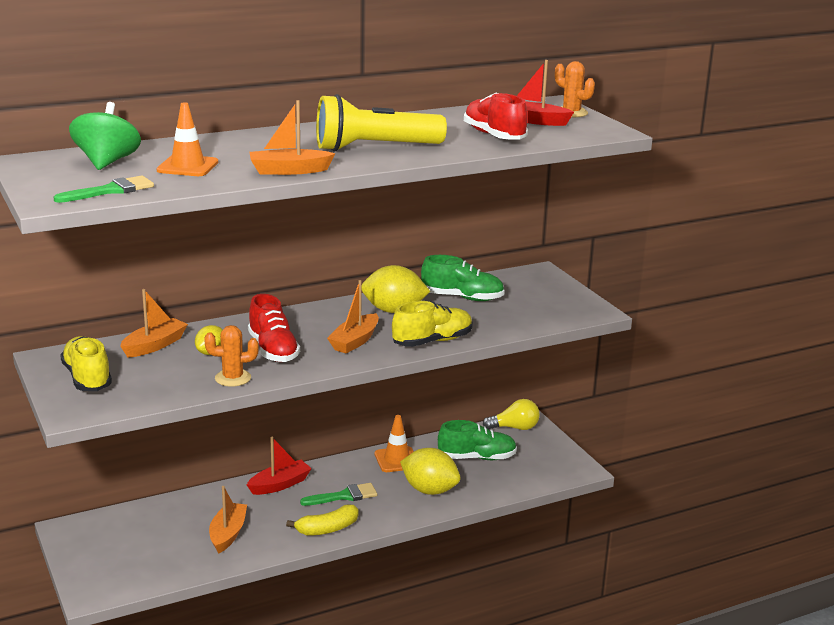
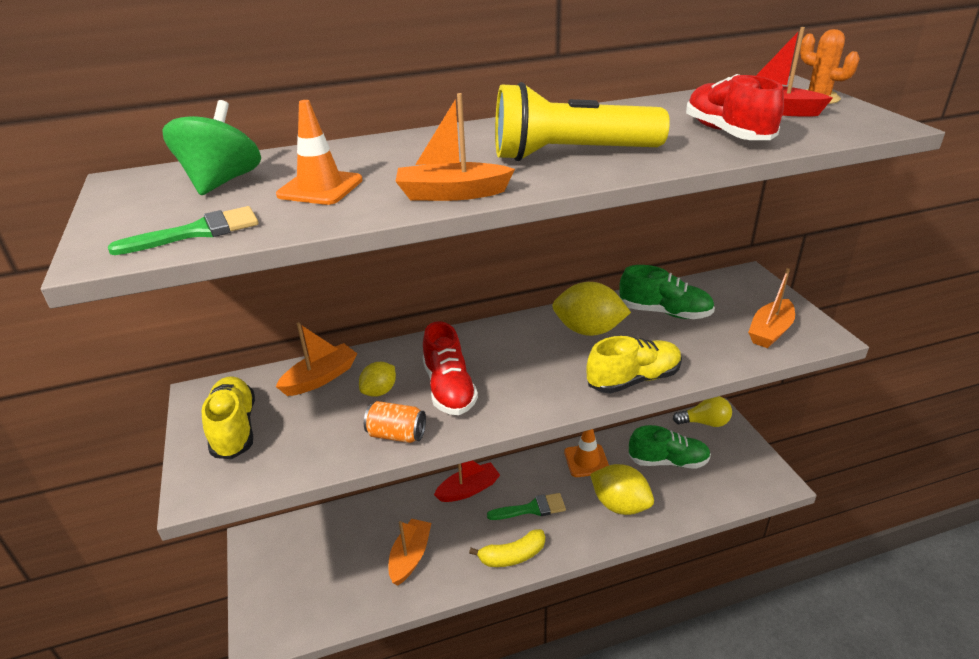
camera: 10 degrees right, 10 degrees up
(233, 378) = (396, 435): orange cactus -> orange can
(355, 341) = (543, 377): orange boat -> orange boat (770, 331)

